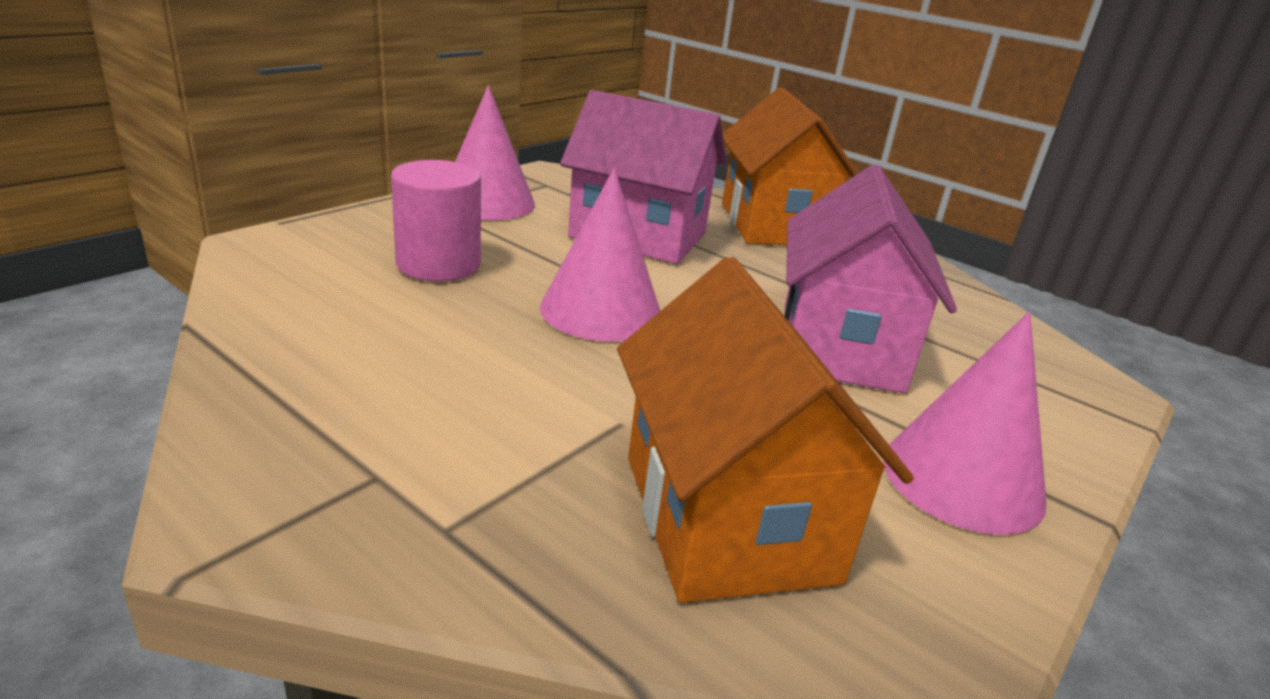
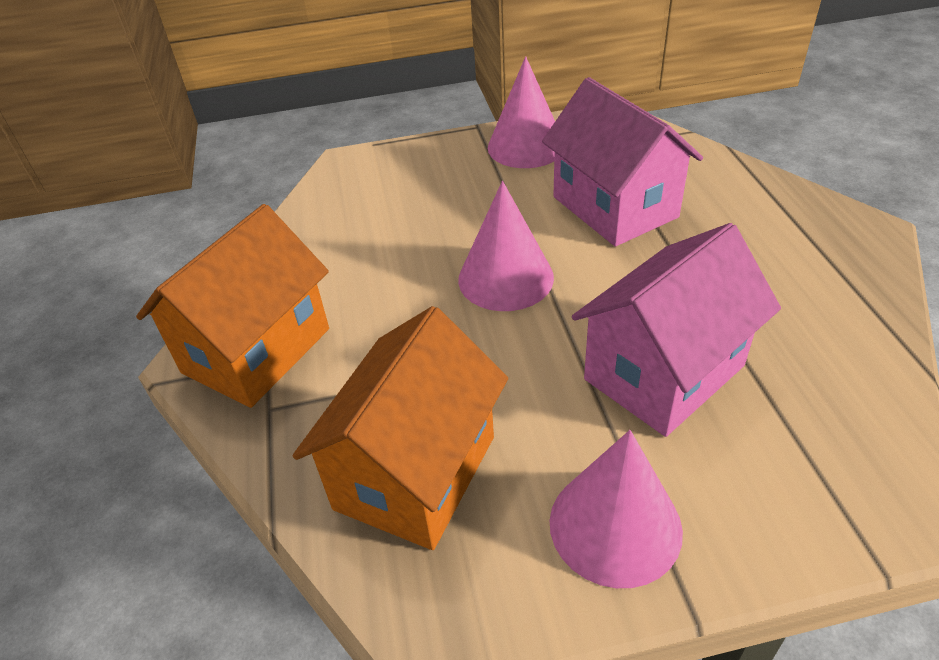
camera: 45 degrees right, 15 degrees up
(438, 264) = (435, 205): pink cylinder -> none
(773, 224) = (765, 220): orange house -> orange house (256, 350)

